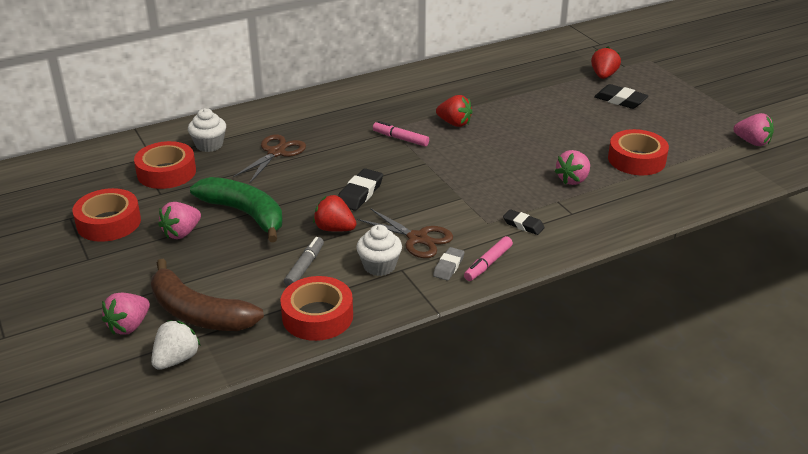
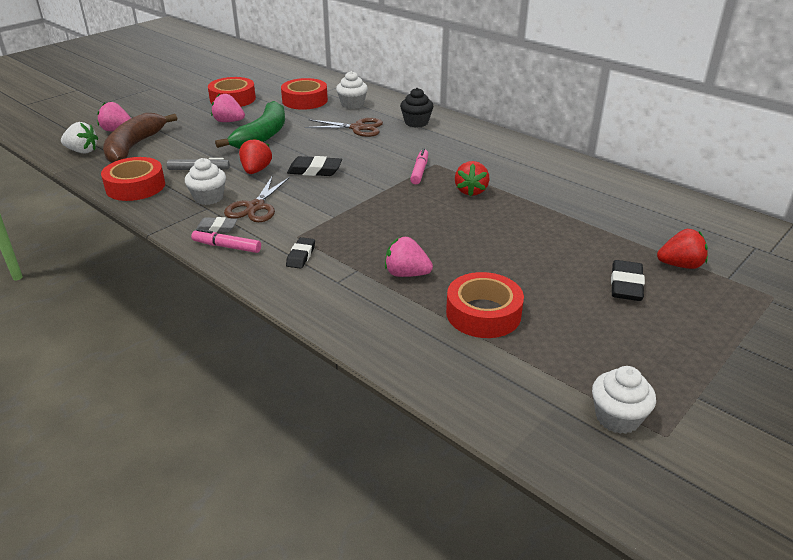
camera: 70 degrees right, 0 degrees up
(291, 118) = (416, 122): none -> black cupcake
(752, 142) = (617, 417): pink strawberry -> white cupcake

